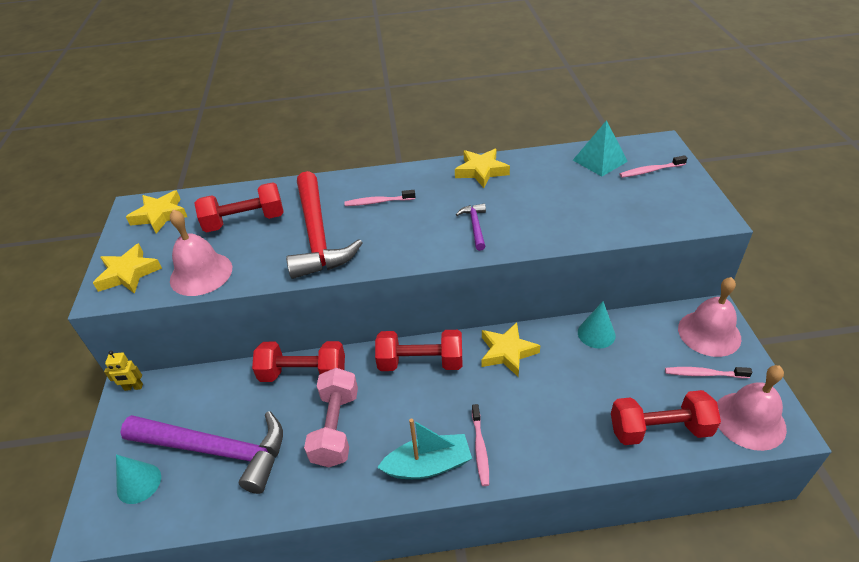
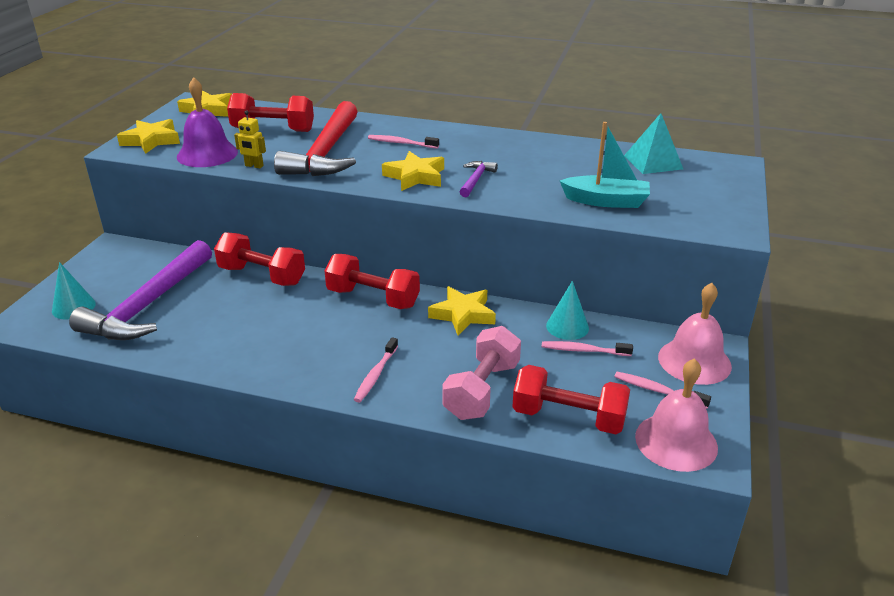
camera: 20 degrees right, 10 degrees down
(133, 387) = (118, 245): yellow robot -> yellow robot (254, 166)
(201, 273) = (207, 154): pink bell -> purple bell
(216, 450) = (149, 305): purple hammer -> purple hammer turned 75 degrees clockwise
(336, 428) = (259, 320): pink dumbbell -> pink dumbbell (482, 390)
(428, 465) = (318, 371): turquoise boat -> turquoise boat (606, 201)
(481, 171) = (521, 144): yellow star -> yellow star (415, 176)
(650, 171) = (701, 181): pink toothbrush -> pink toothbrush (583, 350)

